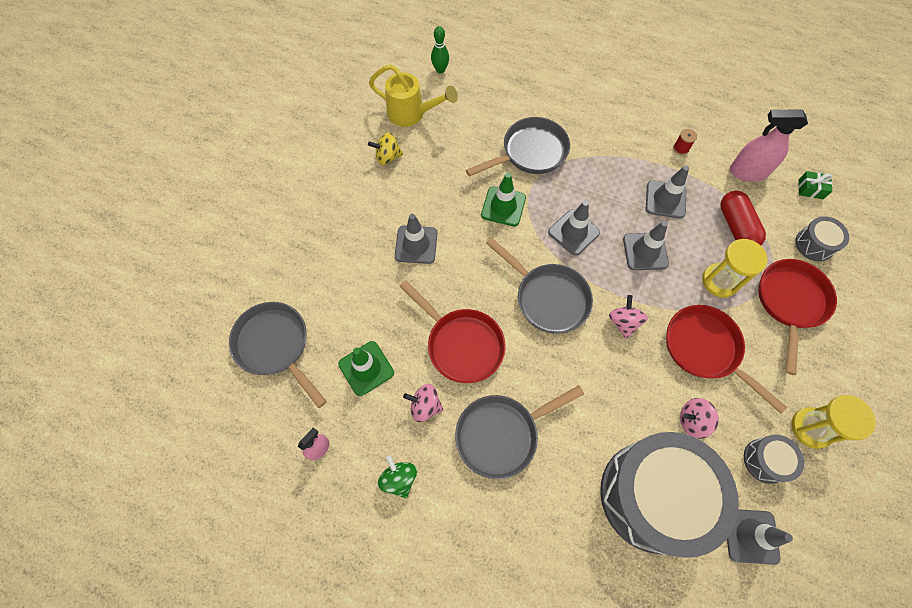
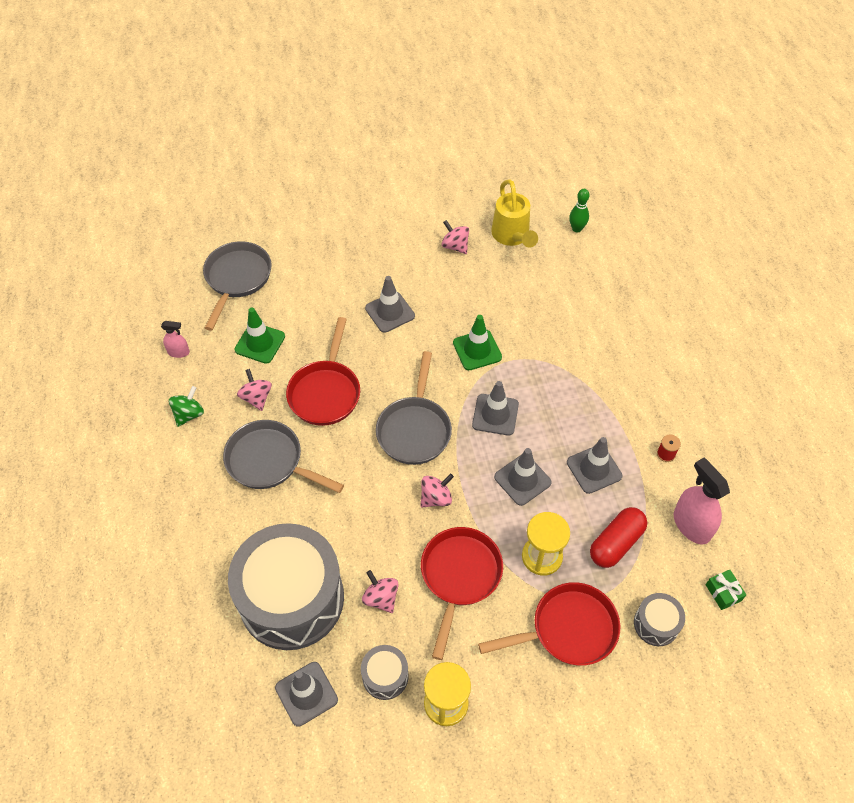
camera: 55 degrees right, 10 degrees down
(387, 157) = (455, 246): yellow spinning top -> pink spinning top
(530, 152) = (550, 339): grey pan -> none

